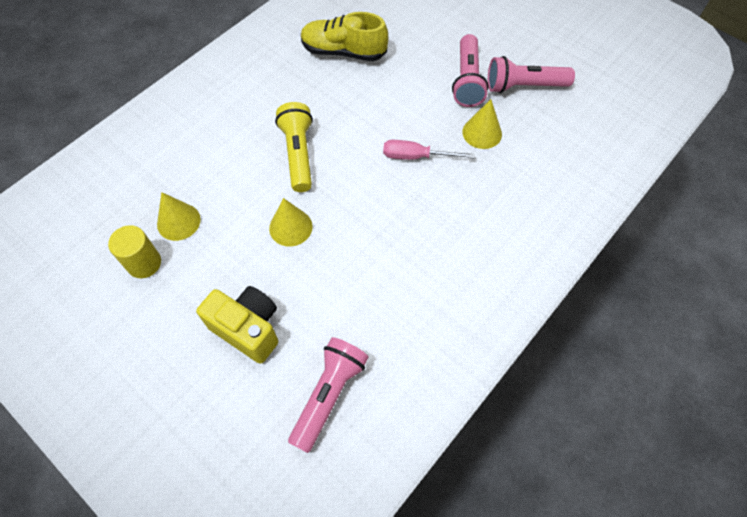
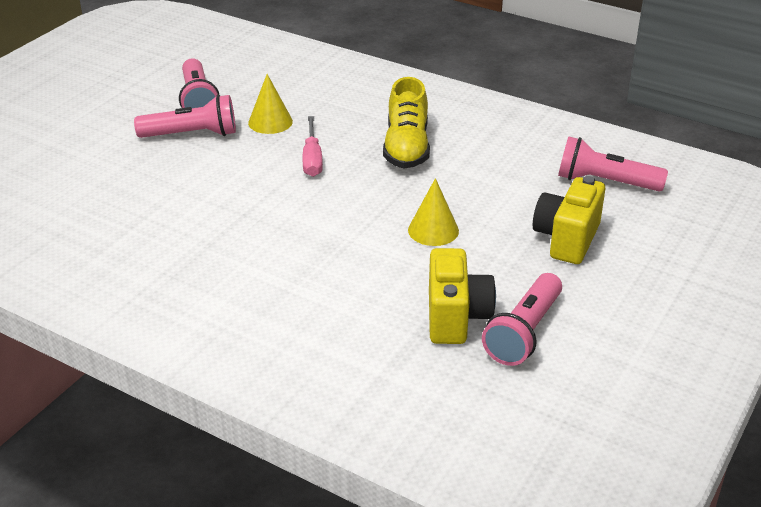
camera: 100 degrees left, 25 degrees down
(144, 263) = (524, 333): yellow cylinder -> pink flashlight
(178, 221) = (456, 317): yellow cone -> yellow camera
(298, 154) = (327, 240): yellow flashlight -> none
(343, 52) = (145, 227): yellow shoe -> yellow shoe (406, 147)

